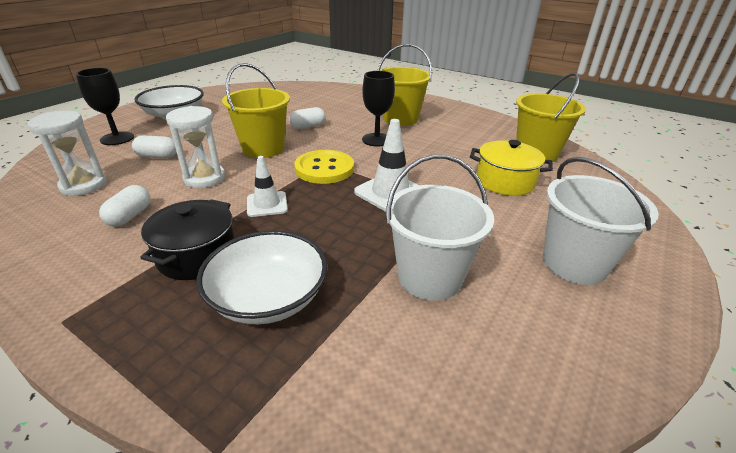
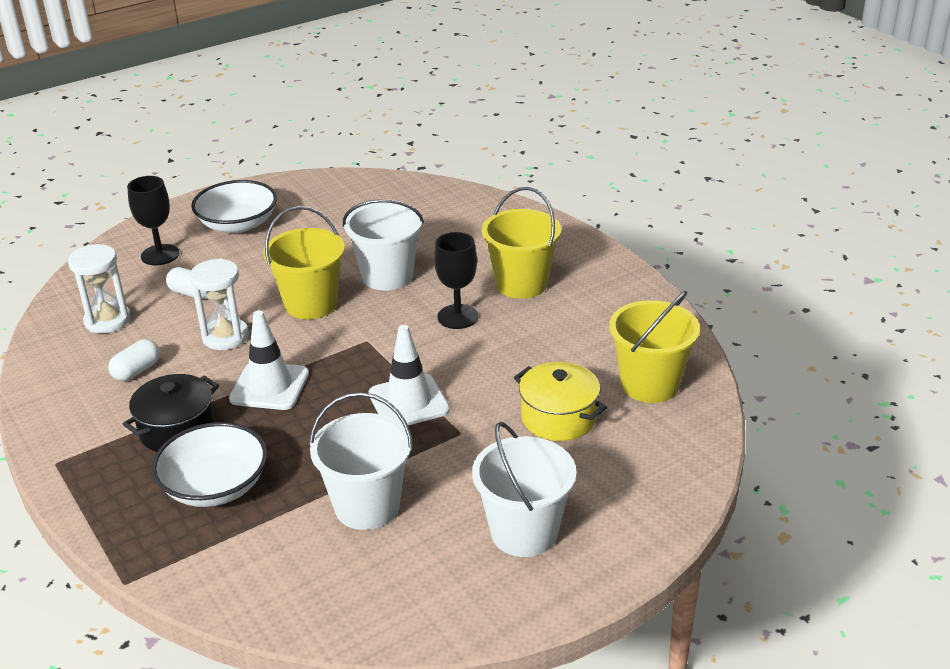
camera: 25 degrees right, 0 degrees up
(267, 204) = (269, 386): white traffic cone -> white traffic cone, size x1.53
(308, 127) = (387, 276): white capsule -> white bucket
(324, 169) = (360, 351): yellow button -> none

